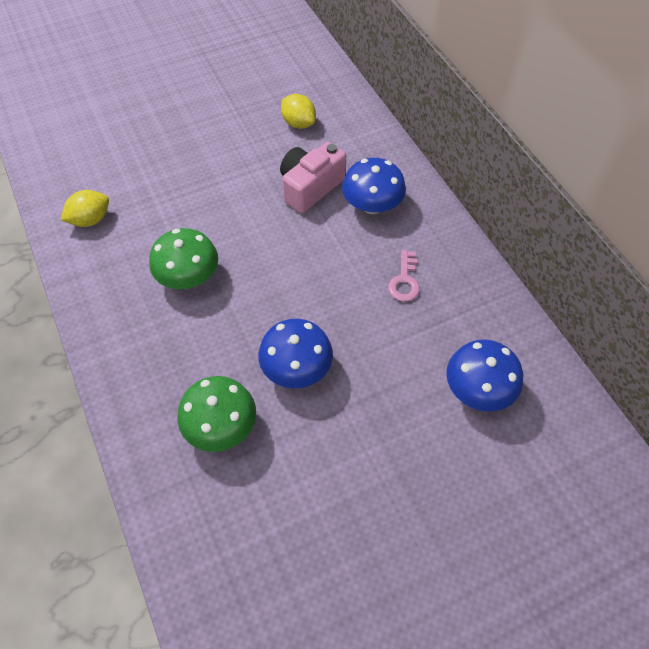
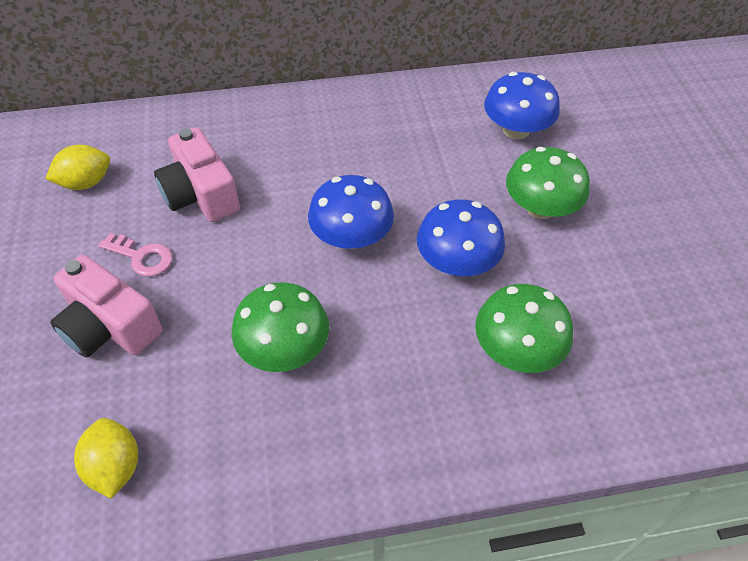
camera: 75 degrees left, 5 degrees down
(184, 181) = (110, 326): none -> pink camera
(372, 205) = (258, 147): blue mushroom -> blue mushroom (351, 237)
(381, 424) = (540, 208): none -> green mushroom
(404, 281) = (373, 148): pink key -> pink key (142, 257)

